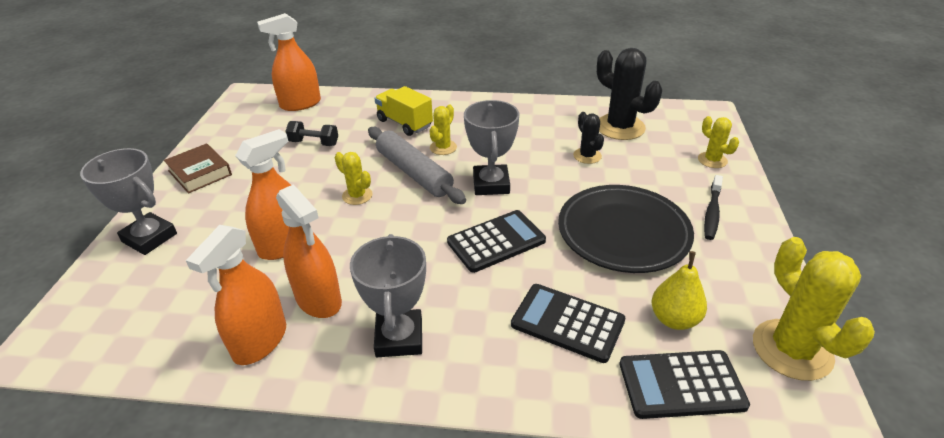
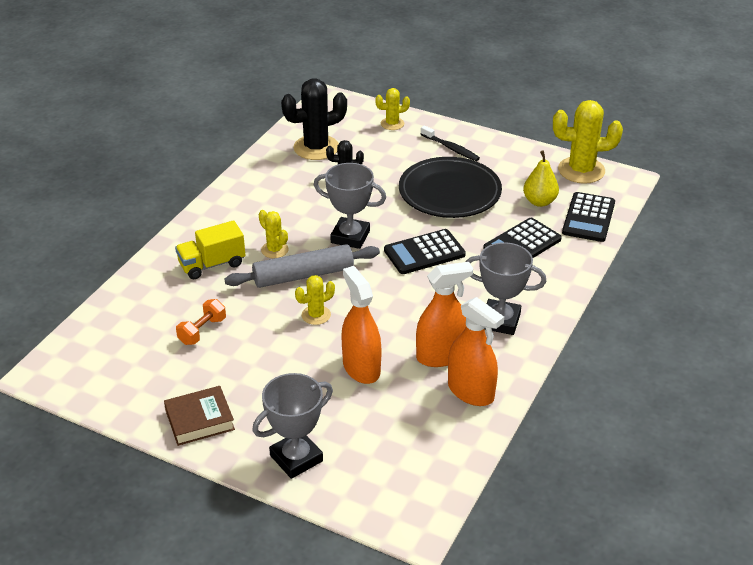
camera: 70 degrees left, 0 degrees up
(300, 104) = (107, 331): orange spray bottle -> none
(314, 143) = (202, 331): black dumbbell -> orange dumbbell
(496, 241) = (424, 253): black calculator -> black calculator turned 105 degrees counterclockwise

